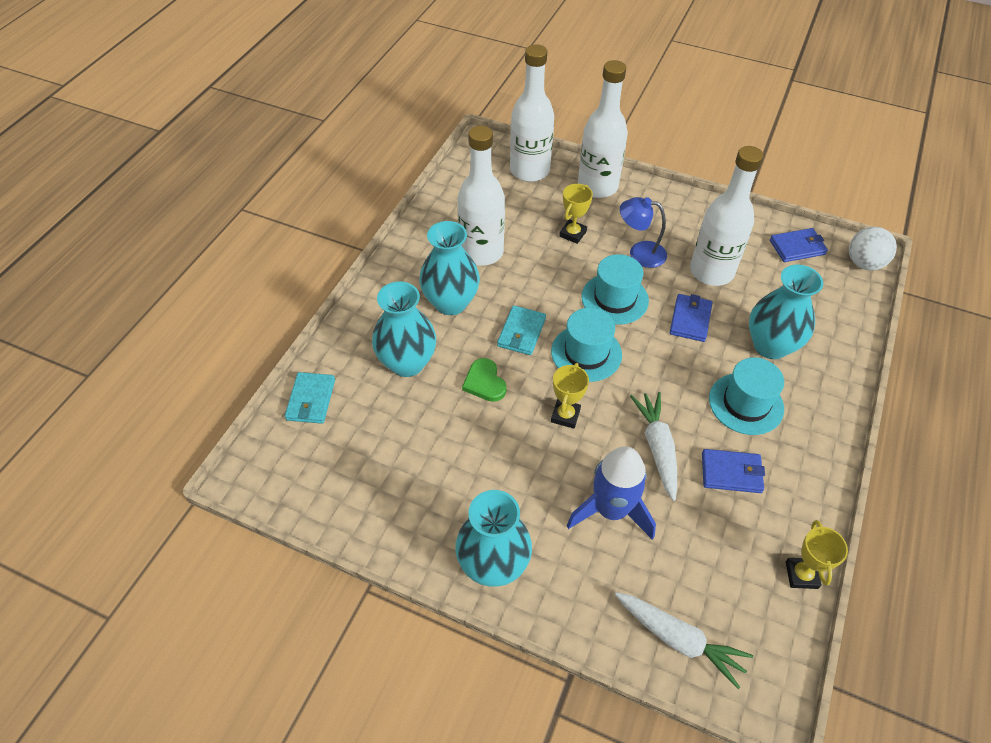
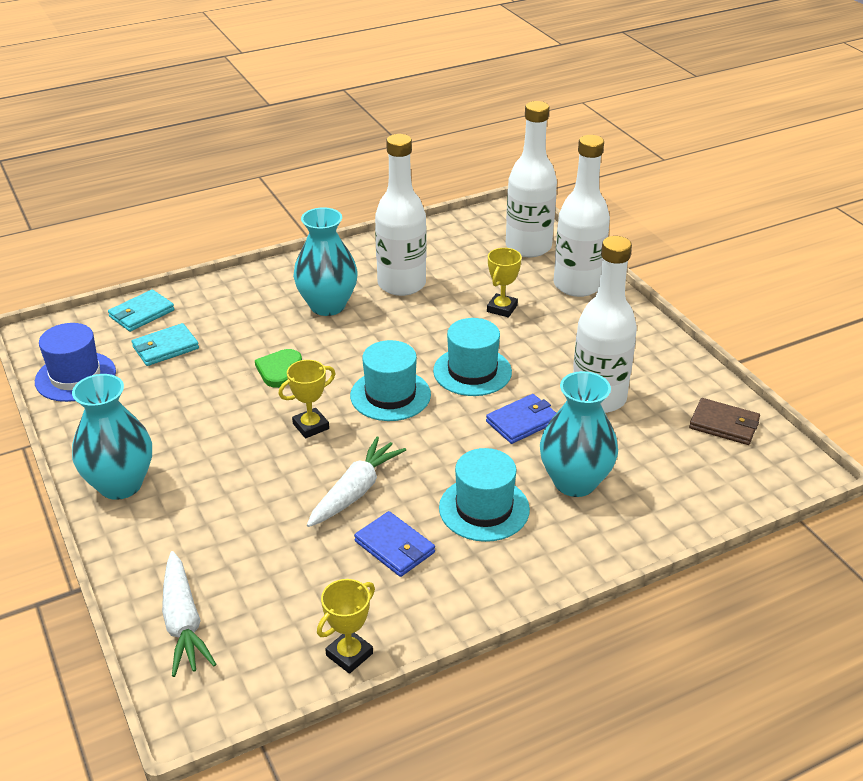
camera: 40 degrees right, 15 degrees down
(331, 495) = (75, 377): none -> blue hat
(407, 363) = (239, 327): turquoise vase -> none
(521, 332) = (356, 353): turquoise wallet -> turquoise wallet (165, 348)
(572, 234) = (502, 308): yellow trophy -> yellow trophy turned 45 degrees counterclockwise
(611, 510) = (255, 508): blue rocket -> none
(639, 253) = (546, 351): blue lamp -> none
(797, 247) = (724, 425): blue wallet -> brown wallet
(864, 263) = (785, 474): white ball -> none

